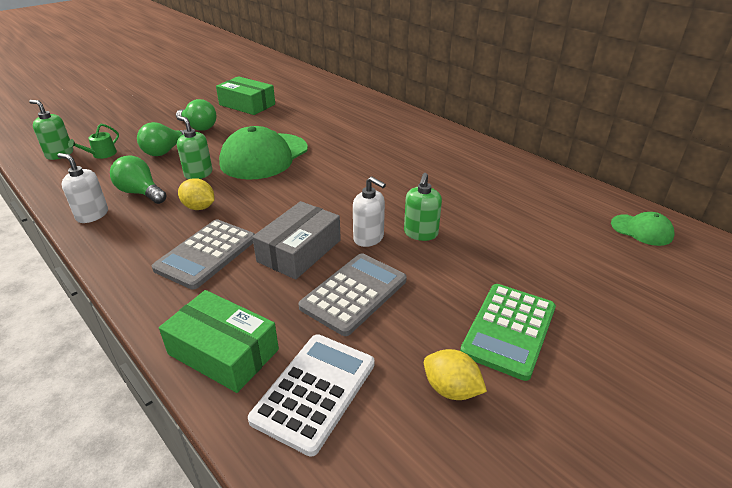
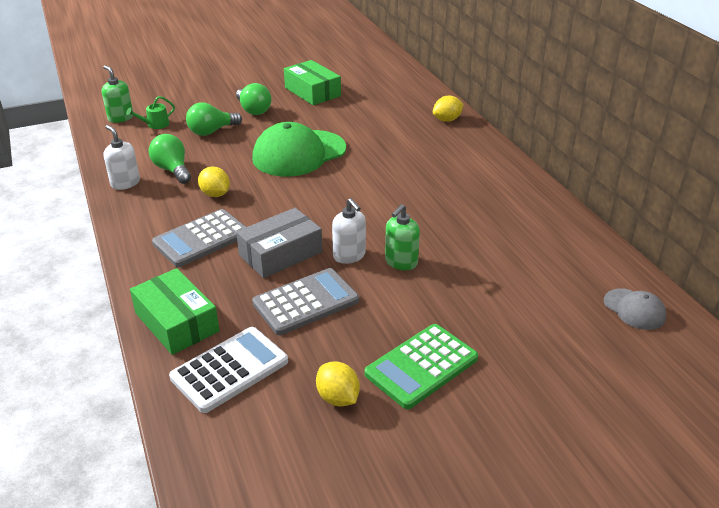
camera: 20 degrees right, 0 degrees up
(198, 174) = (230, 160): green soap dispenser -> none
(379, 109) = (447, 120): none -> yellow lemon
(641, 230) = (634, 309): green cap -> grey cap

